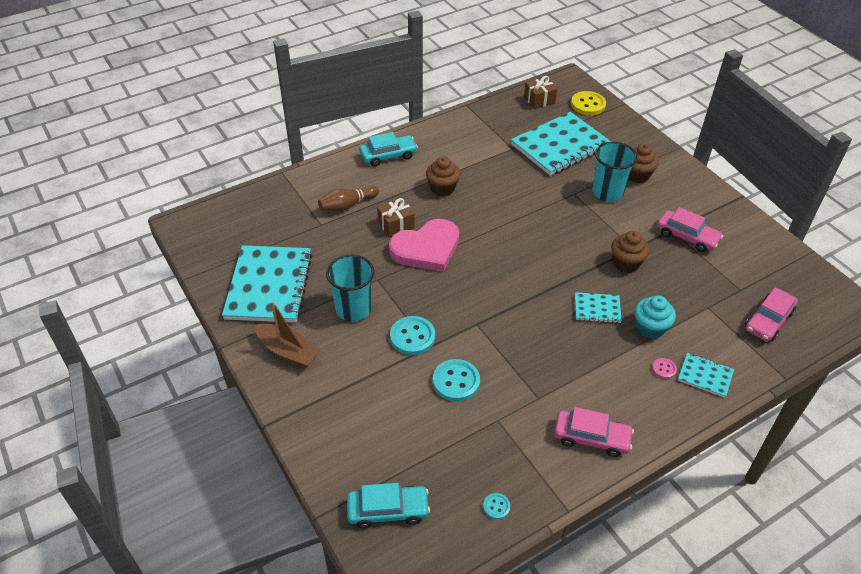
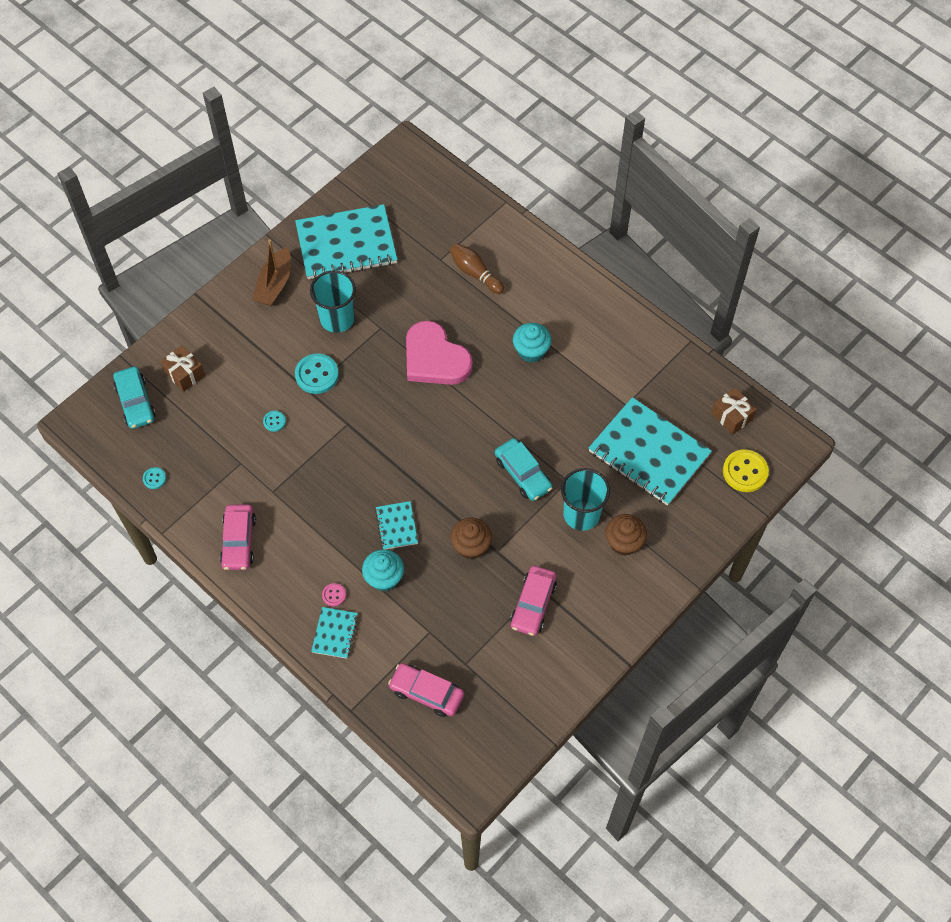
camera: 75 degrees right, 15 degrees up
(388, 155) = (567, 287): turquoise car -> turquoise car (523, 474)
(396, 225) = (460, 323): brown gift -> brown gift (184, 374)
(442, 188) = (531, 351): brown cupcake -> turquoise cupcake
(456, 381) = (274, 421): turquoise button -> turquoise button, size x0.51

